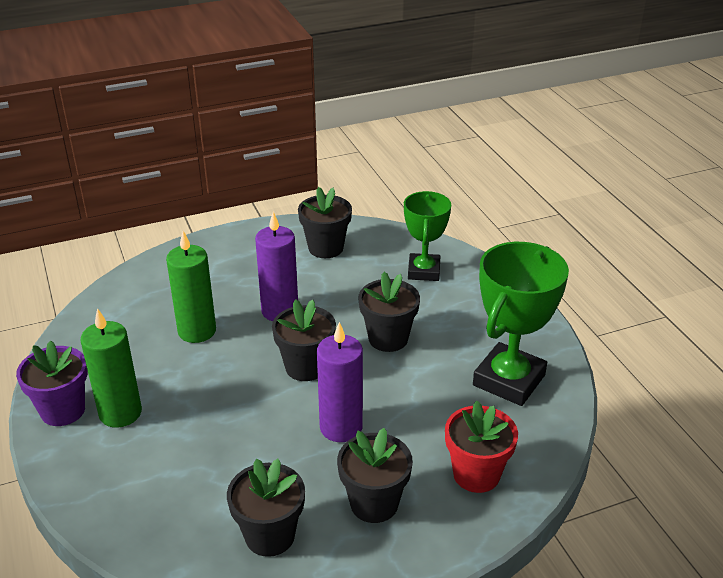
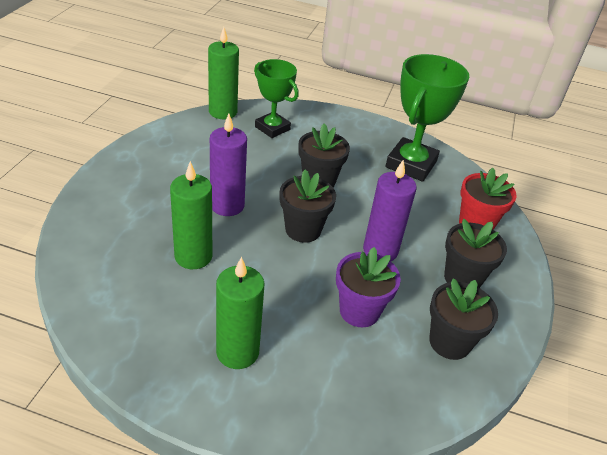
camera: 55 degrees left, 5 degrees up
(63, 410) = (190, 387): purple flower pot -> purple flower pot (359, 311)
(326, 248) = (188, 146): black flower pot -> none
(402, 234) = (223, 112): none -> green candle
(509, 380) = (411, 164): green trophy -> green trophy turned 45 degrees clockwise

